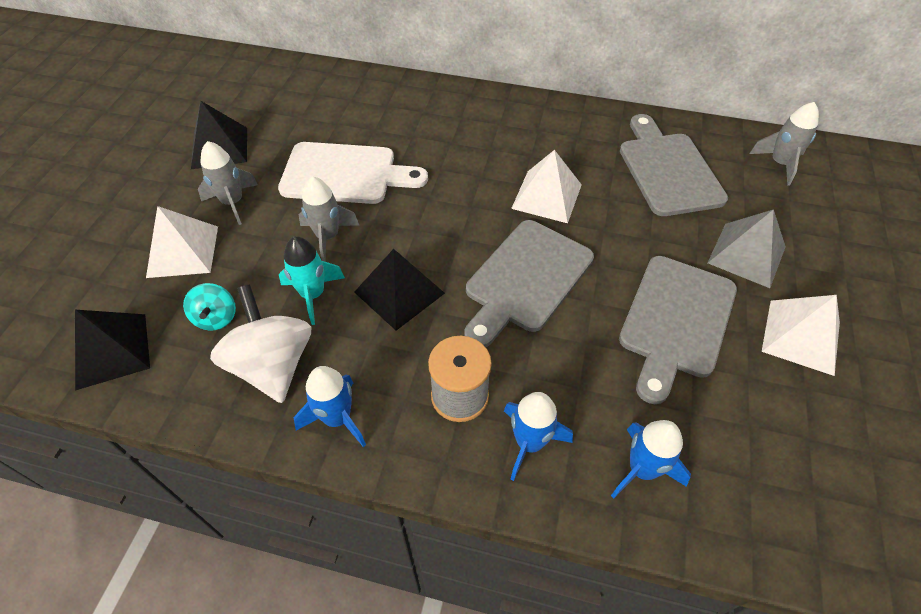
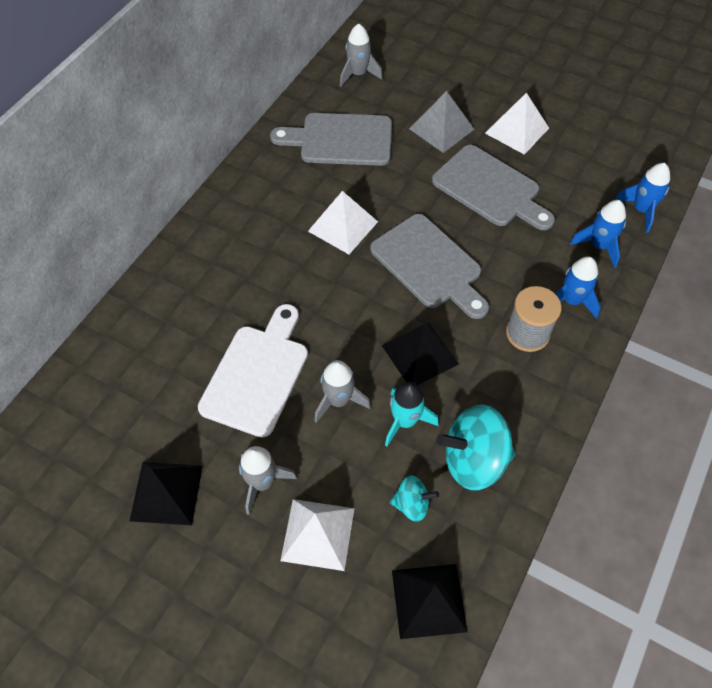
camera: 75 degrees left, 5 degrees up
(273, 365) = (473, 460): white spinning top -> turquoise spinning top
(337, 418) = (532, 418): blue rocket -> blue rocket (641, 210)

